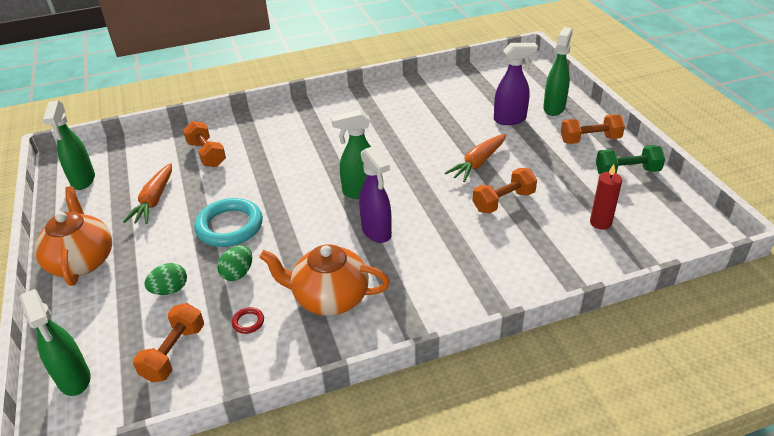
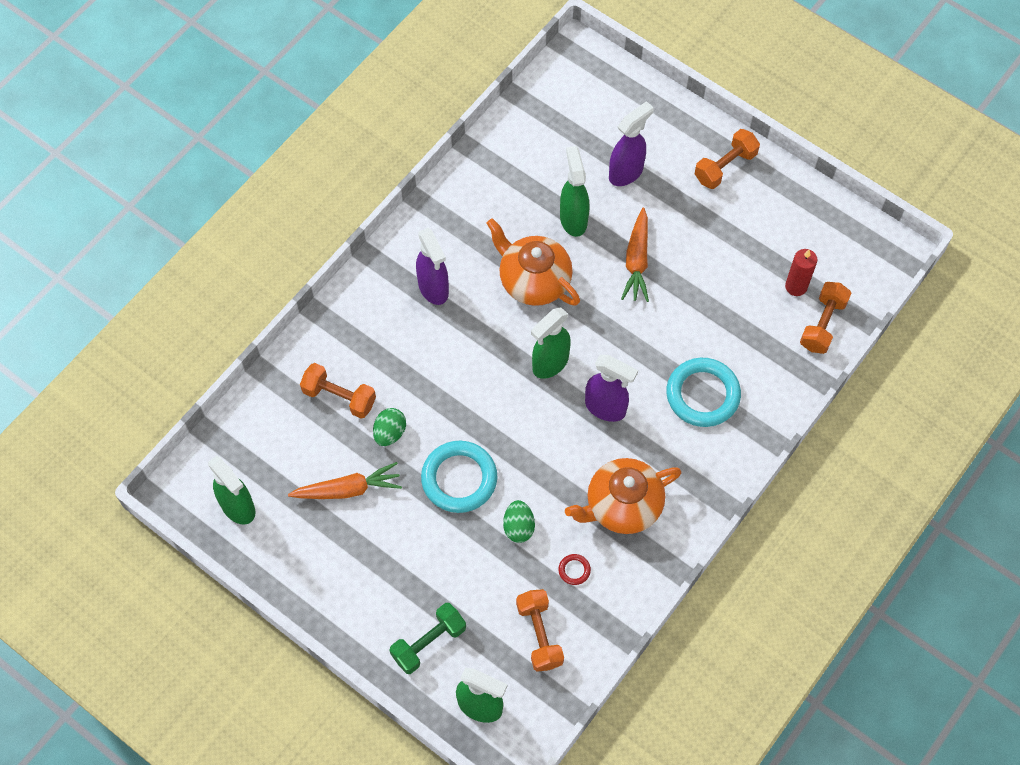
camera: 35 degrees left, 25 degrees up
(82, 261) = (354, 599): orange teapot -> orange teapot (533, 280)
(154, 200) = (347, 489): orange carrot -> orange carrot turned 75 degrees counterclockwise
(170, 290) = (473, 580): green egg -> green egg (390, 433)
(323, 128) = (433, 289): none -> purple spray bottle
(462, 256) = (702, 395): none -> turquoise ring
(503, 201) = (695, 304): orange dumbbell -> orange dumbbell (822, 324)
(554, 108) = (660, 129): green spray bottle -> green spray bottle (573, 219)
(627, 172) = (784, 200): green dumbbell -> green dumbbell (428, 643)

